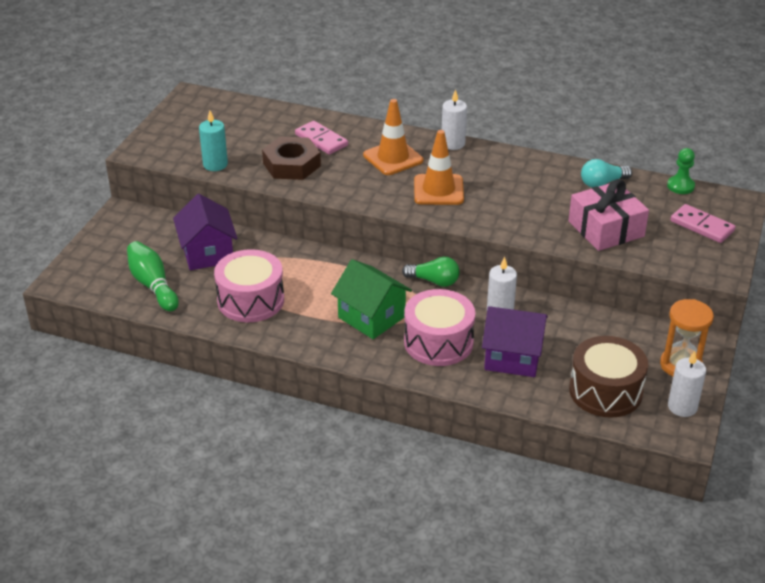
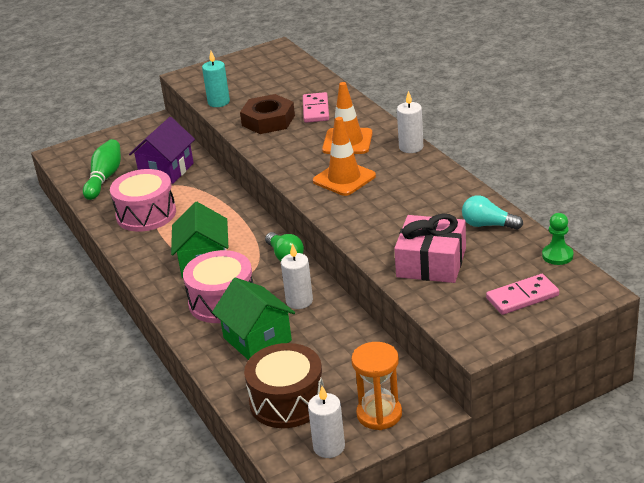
camera: 45 degrees right, 5 degrees down
(513, 357) = (257, 339): purple house -> green house
(702, 226) = (522, 297): pink domino -> pink domino turned 75 degrees clockwise

